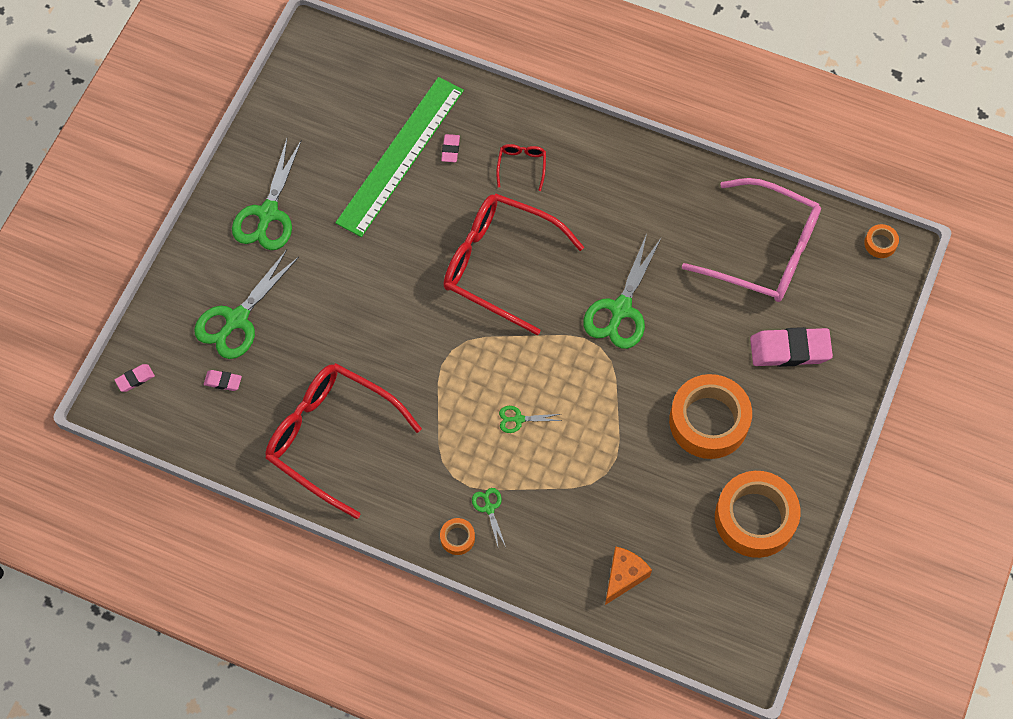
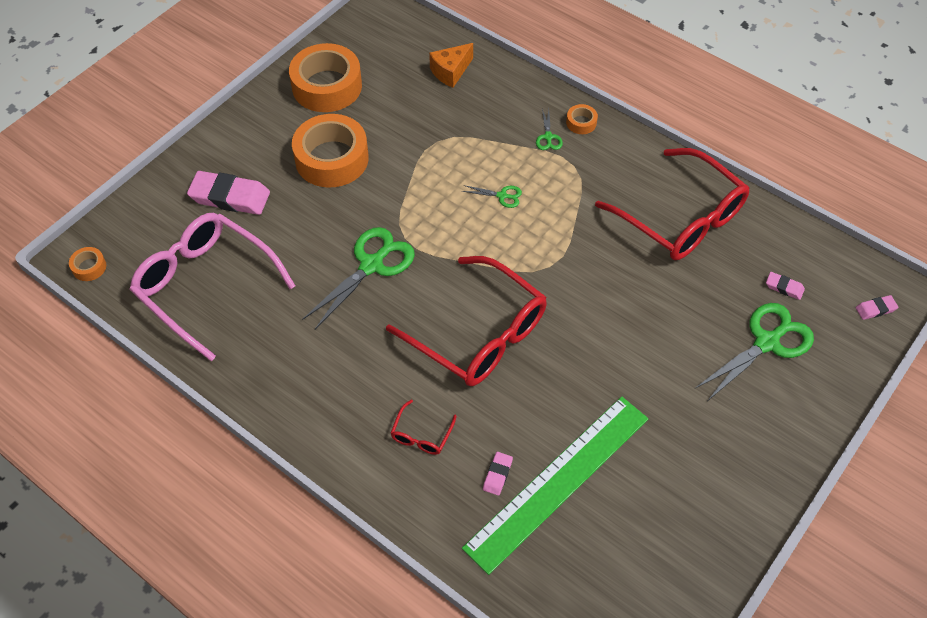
camera: 165 degrees left, 10 degrees down
(268, 214) = (724, 449): green scissors -> none

